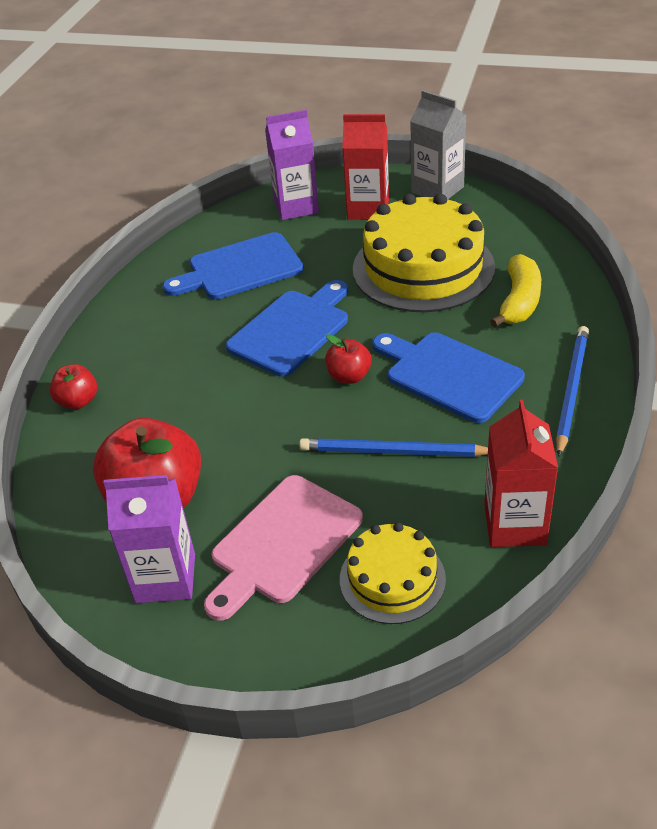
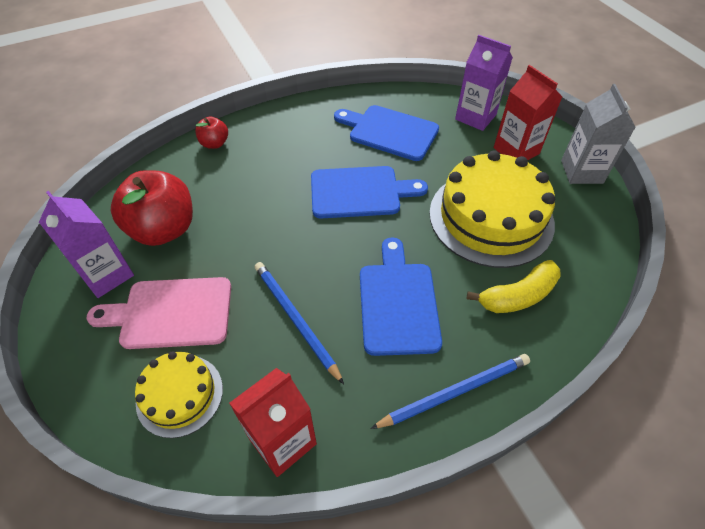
camera: 45 degrees right, 10 degrees up
(349, 376) = (345, 248): red apple -> none

